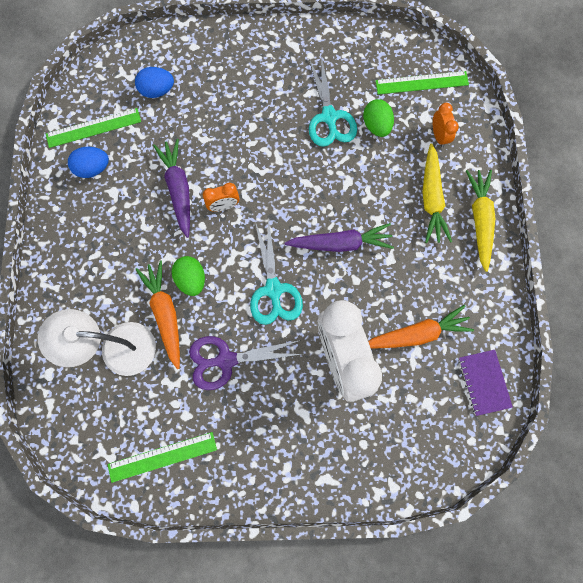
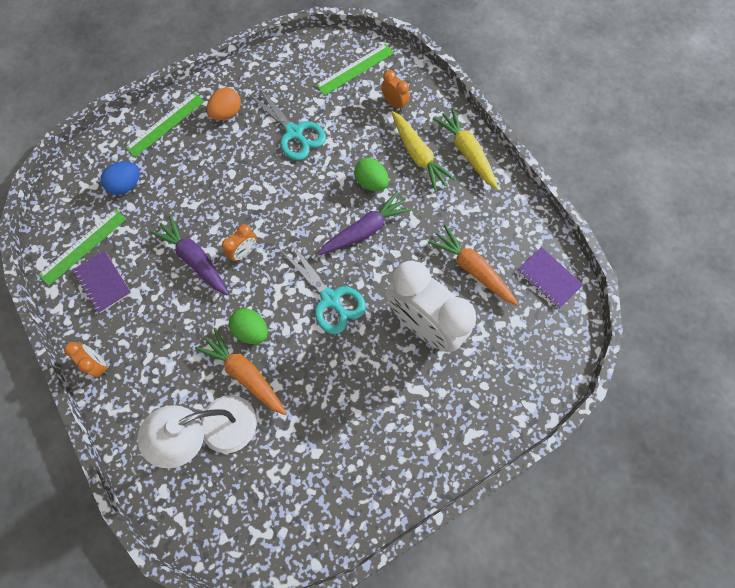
camera: 30 degrees left, 5 degrees down
(54, 237) = (99, 363): none -> orange clock
(93, 168) = (103, 282): blue egg -> purple notebook
(162, 457) = (316, 503): green ruler -> green ruler (165, 124)
(226, 360) = (323, 383): purple scissors -> none
(279, 67) = (227, 113): none -> orange egg
(376, 126) = (338, 120): green egg -> green egg (371, 182)
(417, 333) = (472, 269): orange carrot -> orange carrot turned 90 degrees counterclockwise

